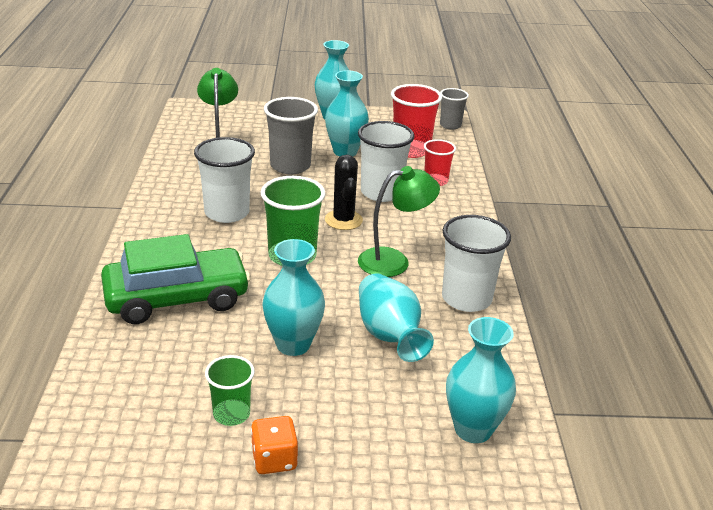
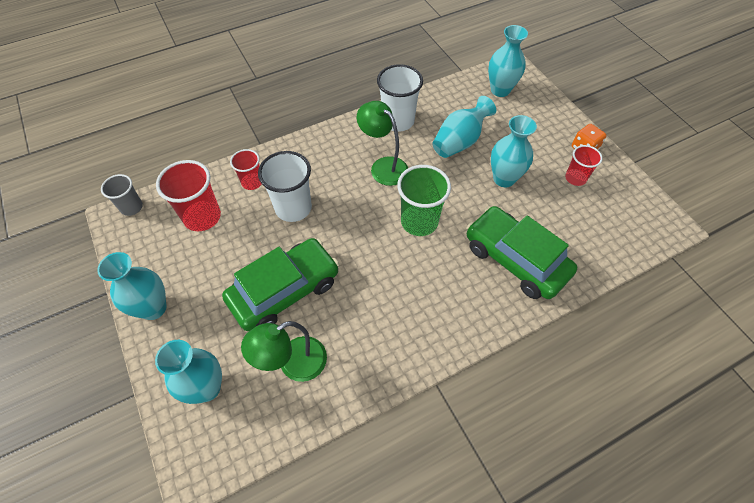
camera: 115 degrees left, 25 degrees up
(227, 213) = (393, 293): white cup -> none
(231, 414) = (575, 178): green cup -> red cup
(290, 166) = (285, 291): grey cup -> green car
(343, 220) = (351, 214): black cactus -> none
(345, 152) = (232, 263): turquoise vase -> turquoise vase (206, 388)

